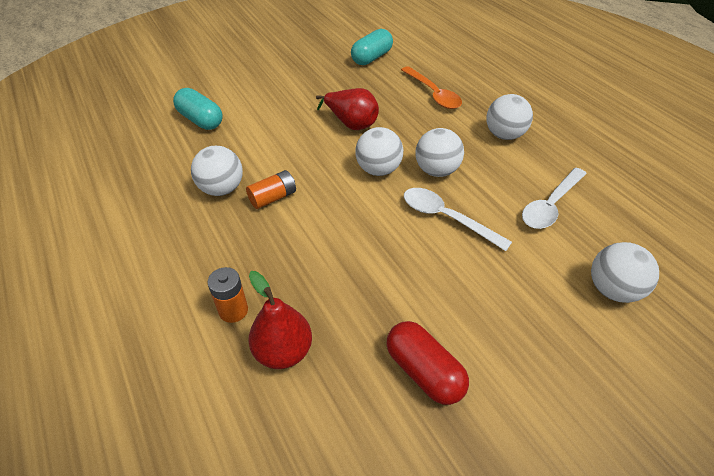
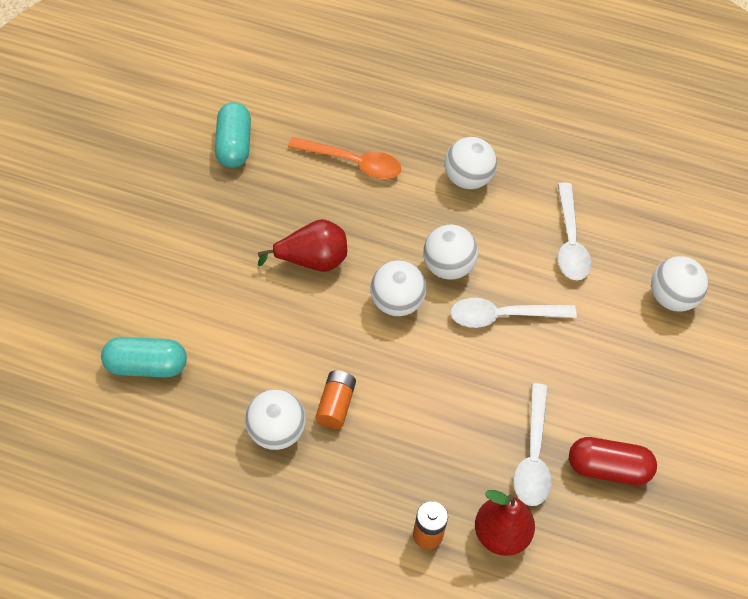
camera: 45 degrees left, 10 degrees up
(370, 317) = (533, 455): none -> white spoon

